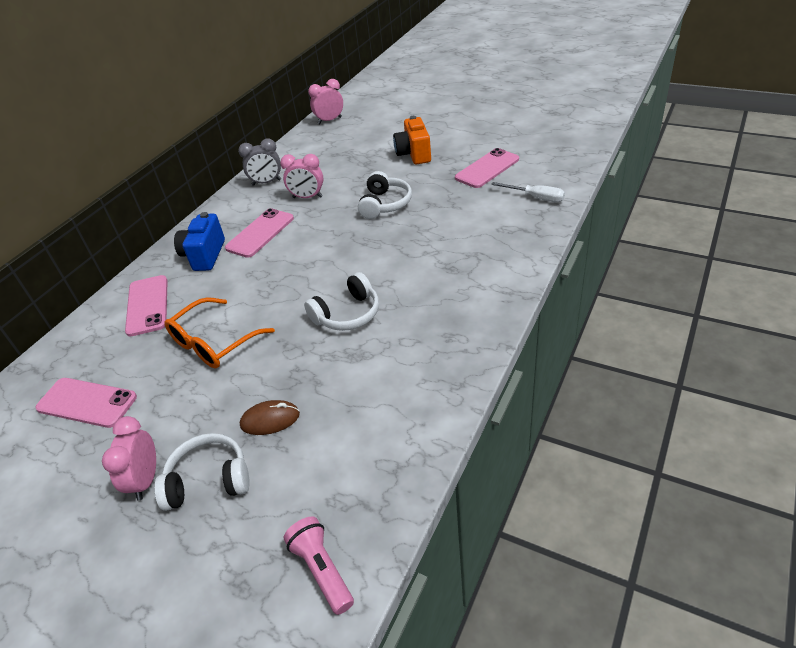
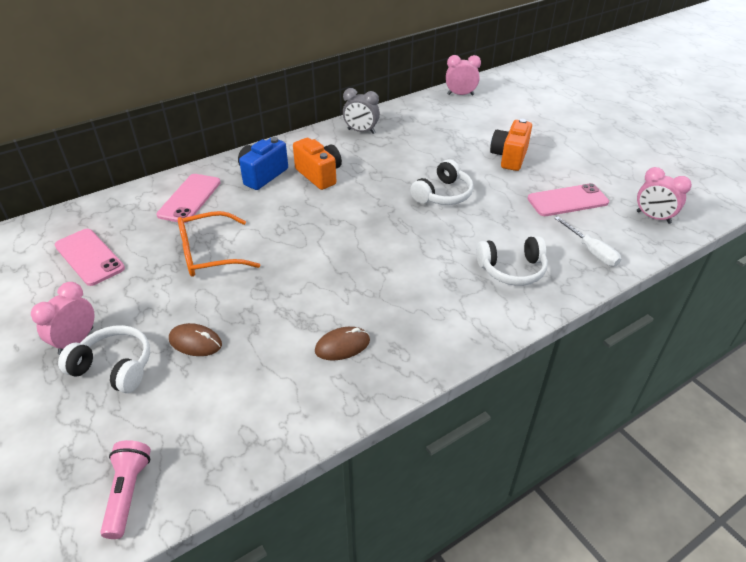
camera: 25 degrees right, 0 degrees up
(260, 233) = (319, 175): pink phone -> orange camera
(307, 197) = (383, 159): pink clock -> pink clock (653, 217)
(347, 314) = (328, 282): white headphones -> white headphones (512, 269)
(405, 356) = (342, 346): none -> brown mouse

